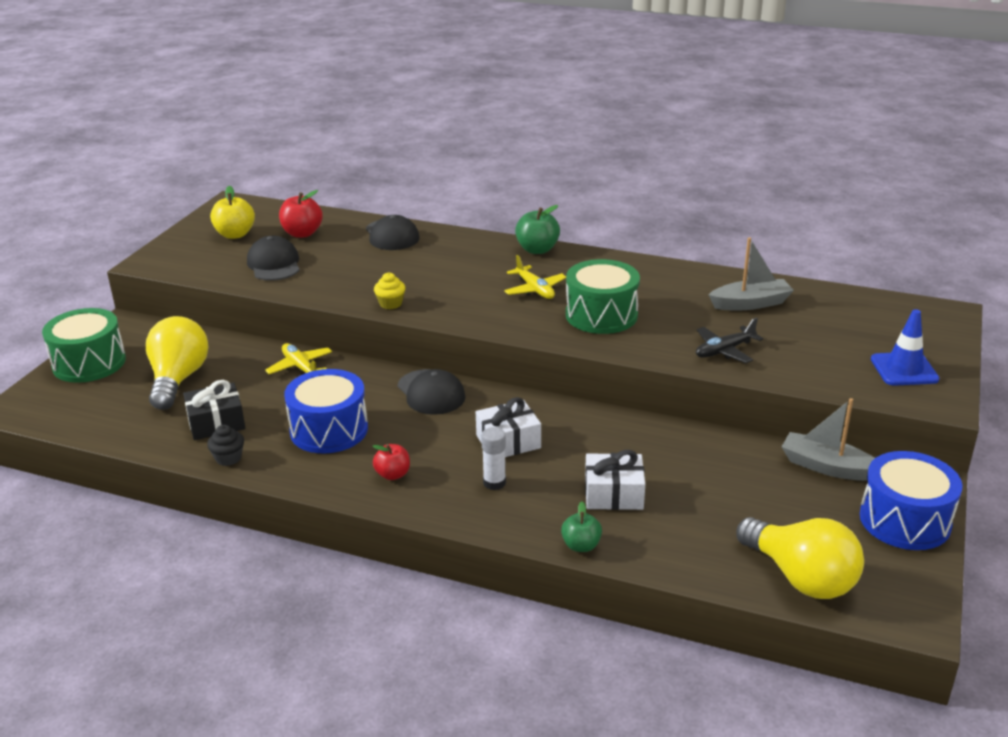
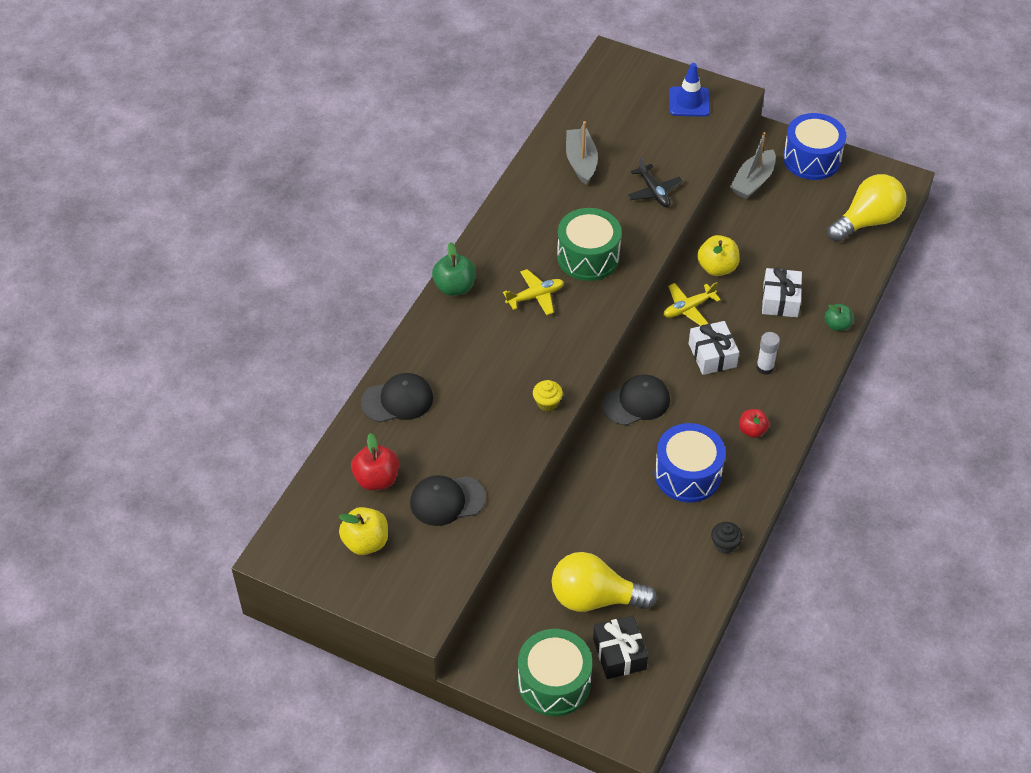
camera: 85 degrees left, 20 degrees up
(216, 423) = (671, 559): black gift -> black gift (619, 654)
(300, 367) = (584, 500): yellow plane -> yellow plane (688, 308)
(654, 441) = (717, 268): none -> yellow apple

